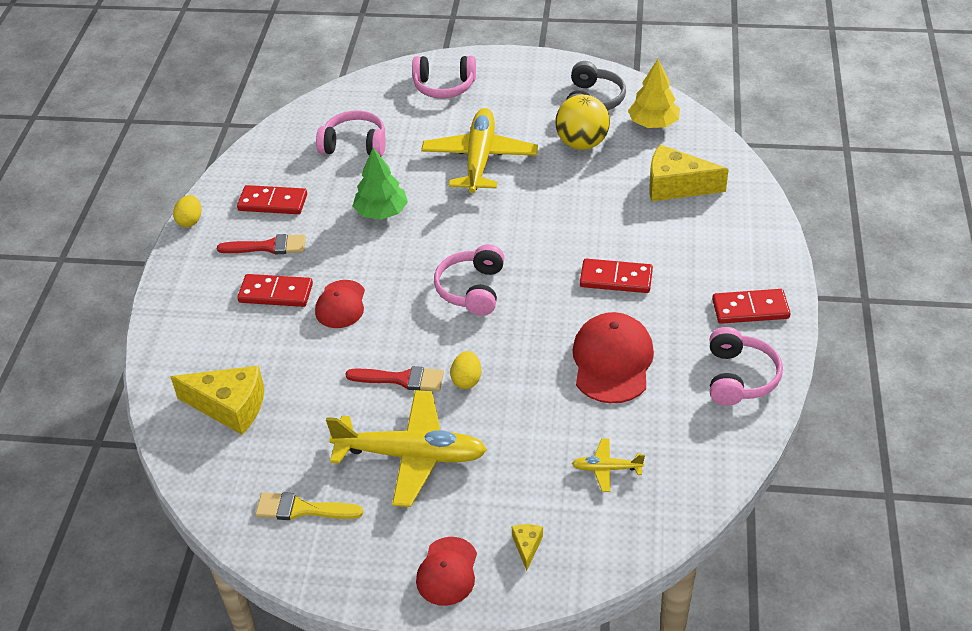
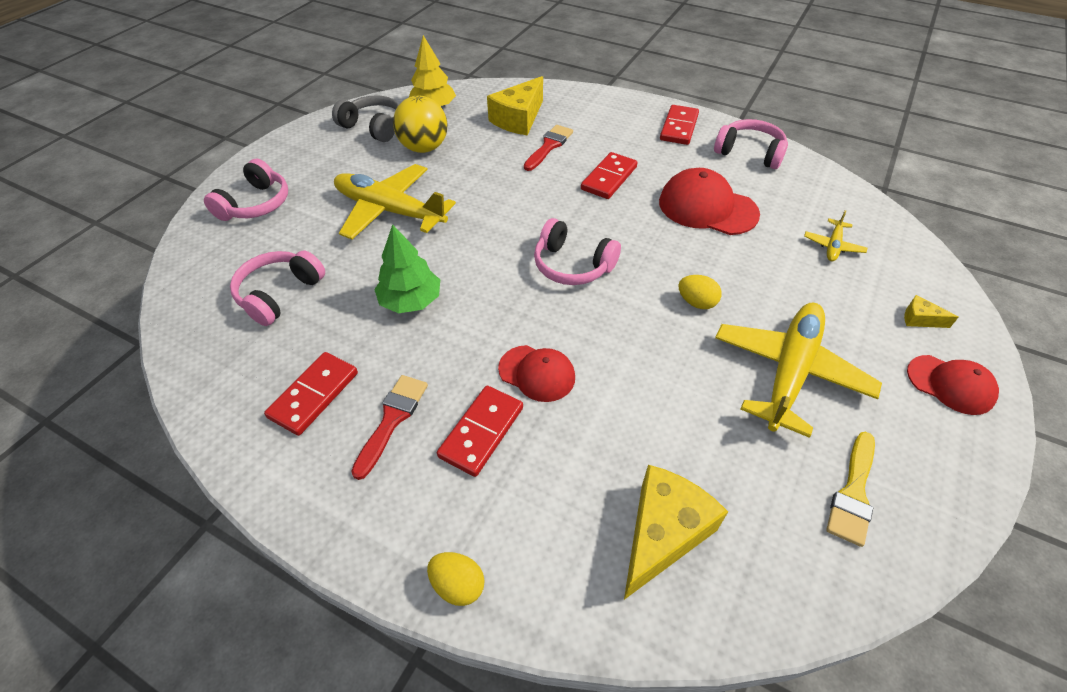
camera: 70 degrees left, 5 degrees up
(190, 221) = (273, 500): yellow egg -> yellow egg (458, 585)
(401, 379) = (677, 351): red brush -> red brush (549, 146)

